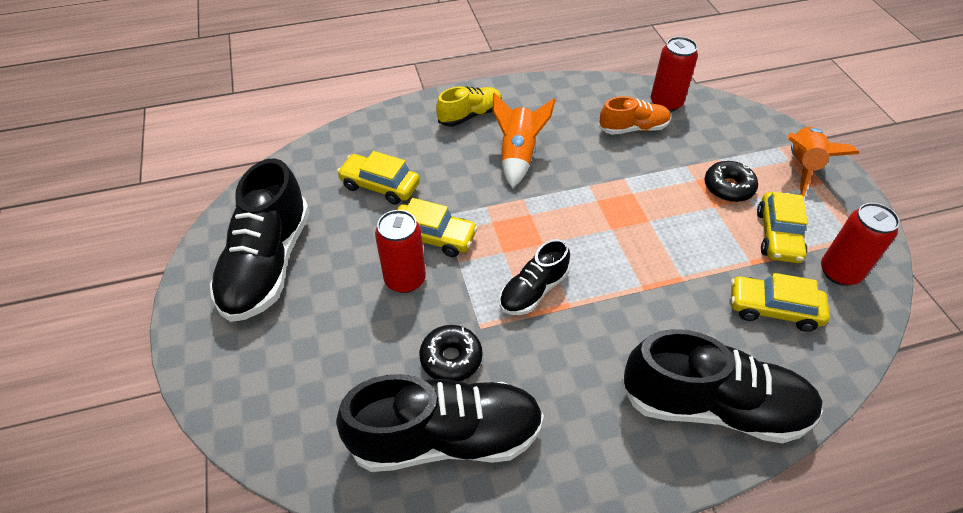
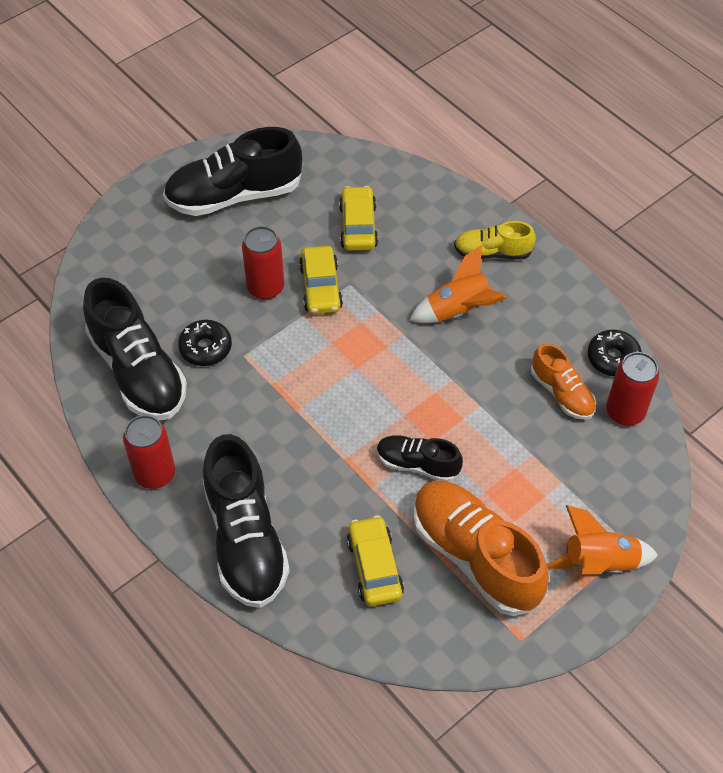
camera: 65 degrees right, 5 degrees up
(470, 115) = (492, 252): yellow shoe -> yellow shoe turned 150 degrees clockwise
(533, 290) = (300, 378): black shoe -> black shoe (417, 464)
(728, 187) = (521, 499): black donut -> black donut (613, 358)
(778, 235) = (475, 556): yellow car -> orange shoe
(839, 272) = (453, 618): red can -> red can (155, 474)

